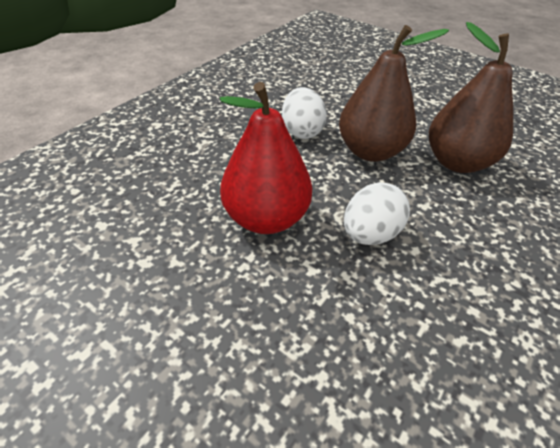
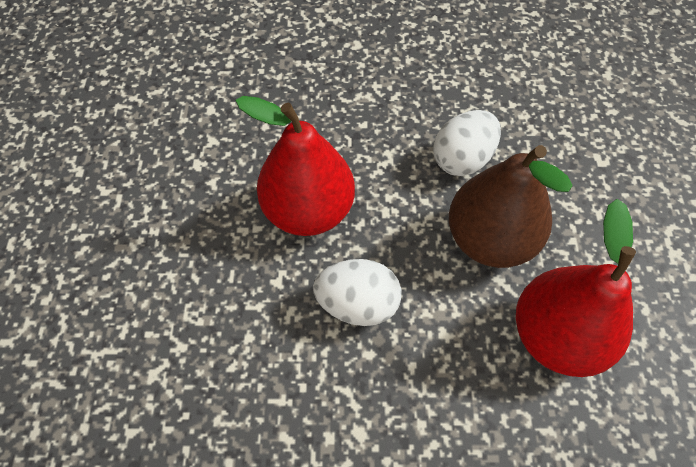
camera: 55 degrees right, 15 degrees up
(457, 162) = (557, 336): brown pear -> red pear

